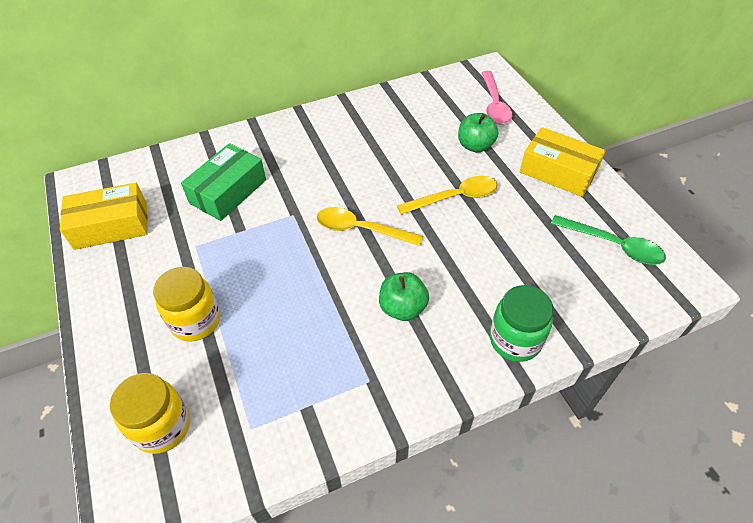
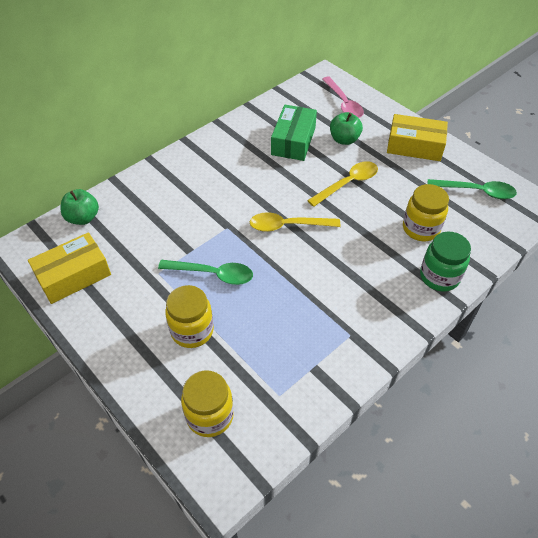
camera: 20 degrees left, 0 degrees up
(228, 191) = (162, 222): green box -> green box (293, 141)
(251, 263) = (213, 274): none -> green spoon
(402, 308) = (349, 276): green apple -> green apple (83, 218)
(519, 273) = (421, 228): none -> yellow jar

